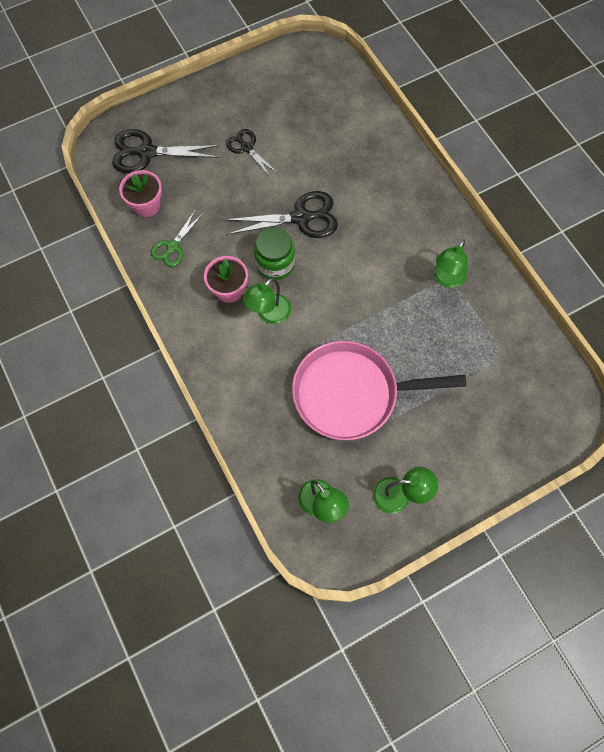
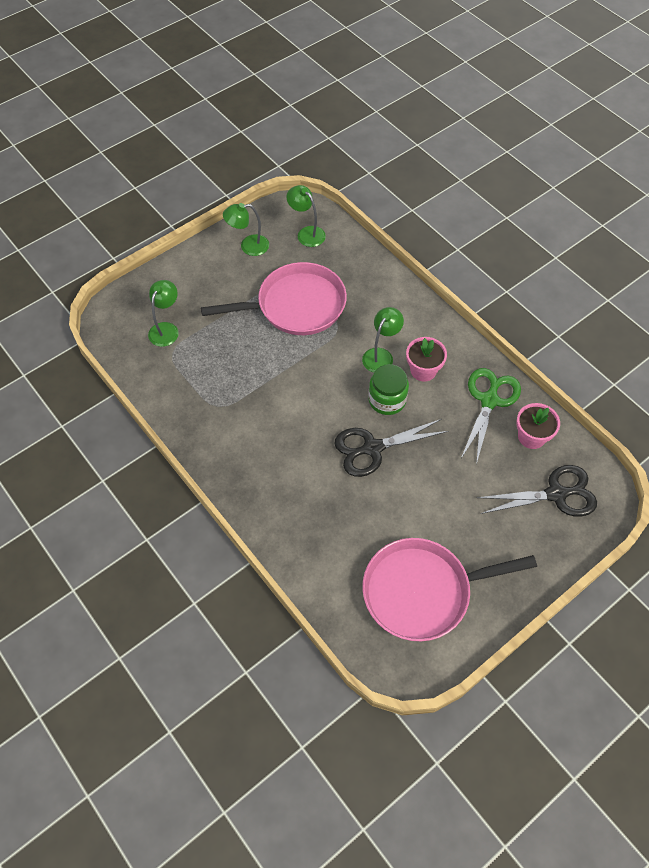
camera: 170 degrees right, 10 degrees down
(173, 247) = (489, 400): green scissors -> green scissors, size x1.65
(246, 148) = (451, 517): black scissors -> none
(288, 97) = (422, 591): none -> pink pan
(446, 279) = (220, 410): green lamp -> green lamp (166, 329)

